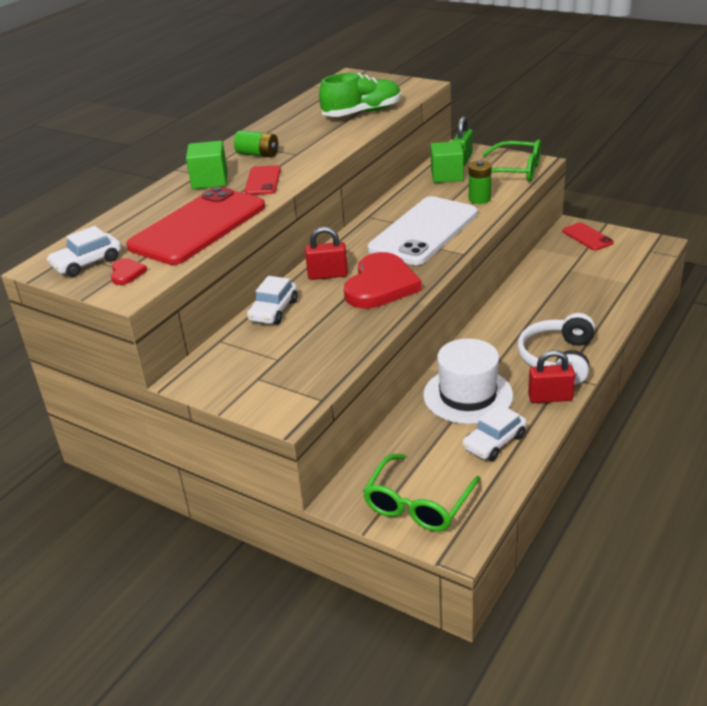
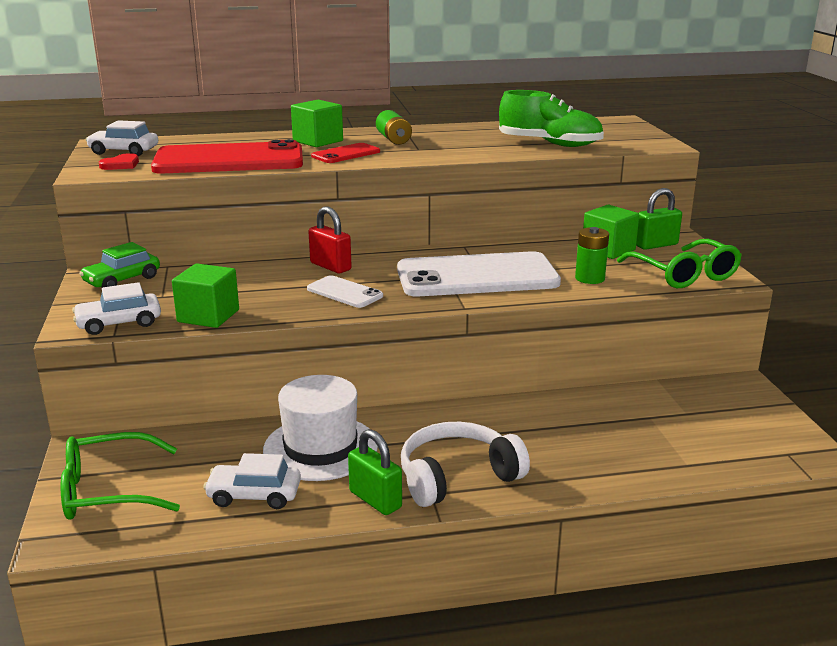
camera: 45 degrees right, 10 degrees down
(218, 368) = (122, 280): none -> green car
(273, 311) = (240, 268): white car -> white car (119, 323)
(344, 350) = (208, 316): none -> green cube
(380, 285) = (344, 292): red heart -> white phone
(550, 397) = (375, 500): red padlock -> green padlock
(587, 237) = (738, 402): red phone -> none

